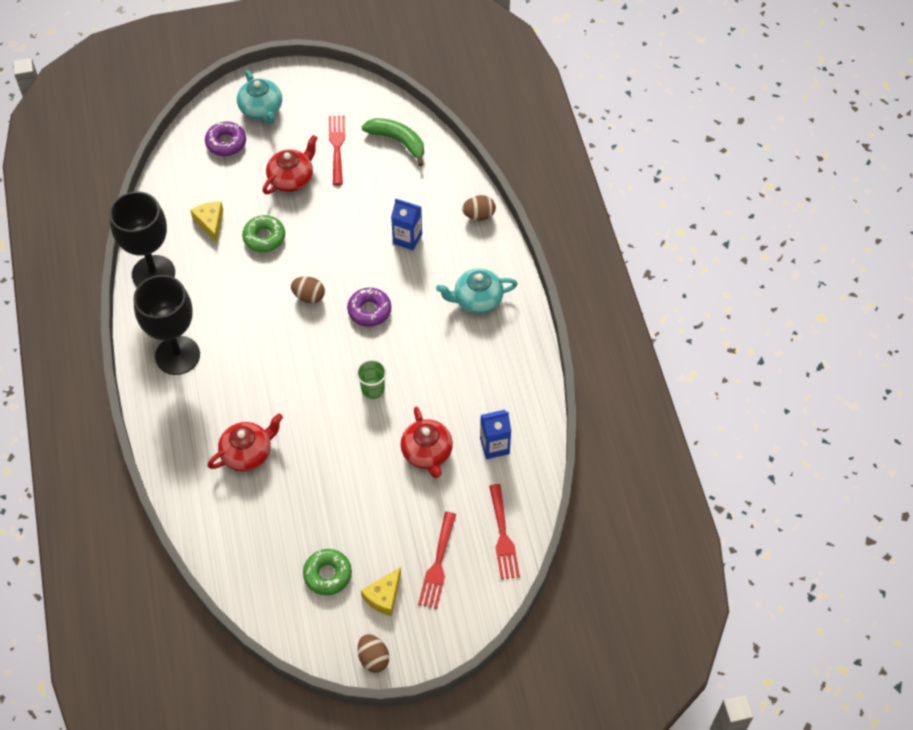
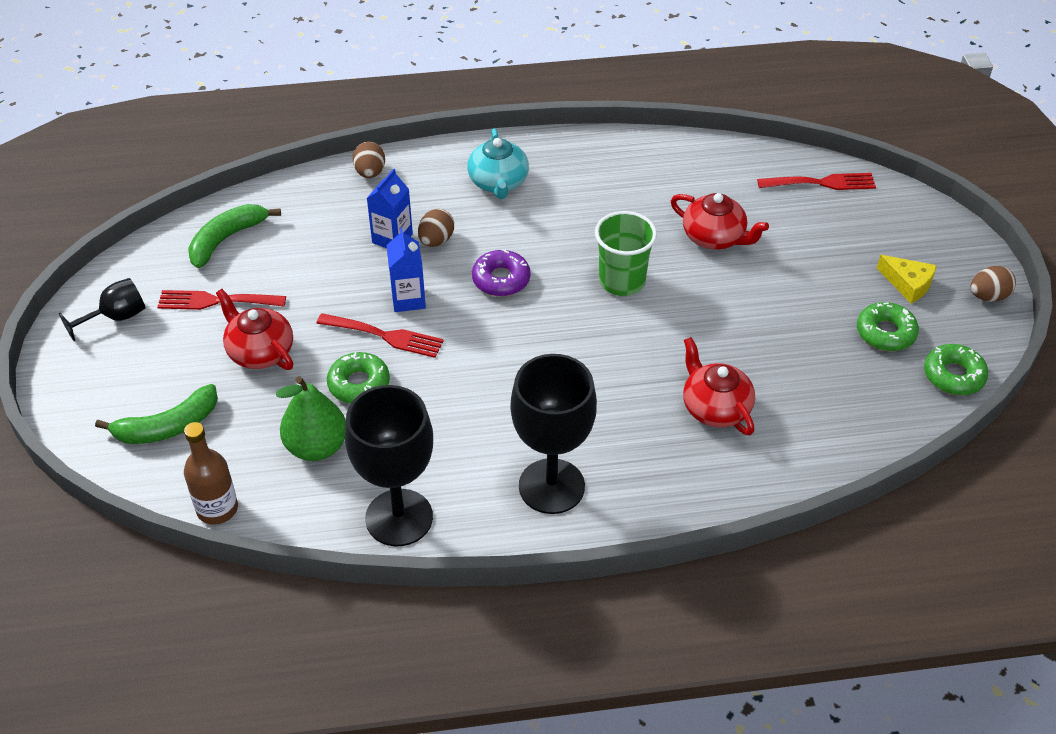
camera: 85 degrees left, 10 degrees down
(161, 180) = (217, 509): none -> brown bottle
(210, 222) = (316, 447): yellow cheese -> green pear
(226, 143) = (168, 426): purple donut -> green banana
(261, 109) = (116, 383): turquoise teapot -> none
(284, 621) = (953, 375): none -> green donut
(309, 296) = (469, 338): brown egg -> brown egg (436, 240)
(319, 97) = (116, 317): none -> black goblet
(373, 389) = (622, 281): green cup -> green cup, size x1.54
(427, 453) = (714, 237): red teapot -> red teapot turned 45 degrees clockwise
(438, 564) = (862, 236): red fork -> red fork (385, 336)
(494, 446) = (705, 181): blue carton -> blue carton (408, 299)

